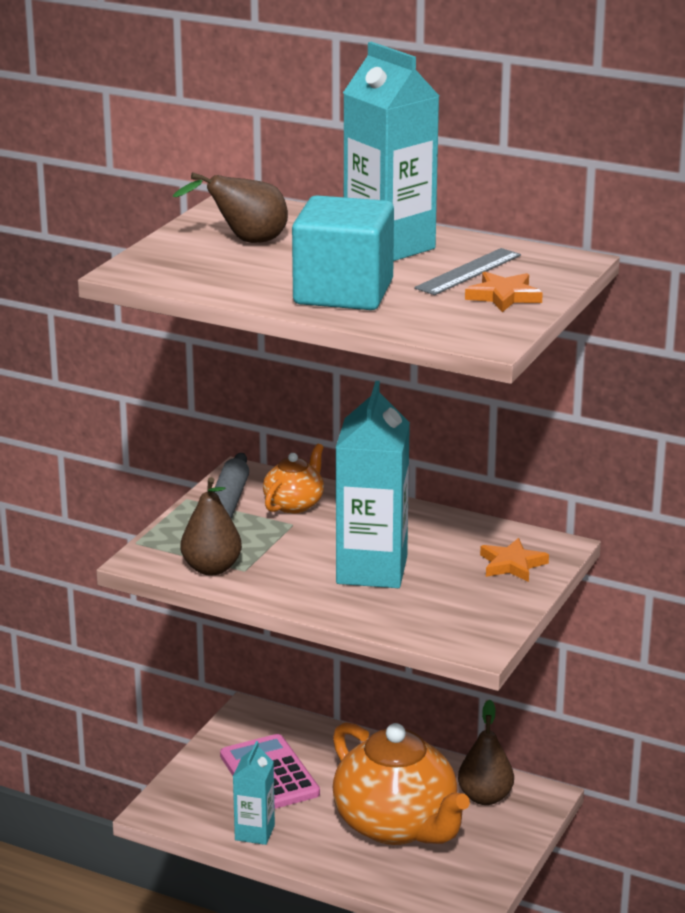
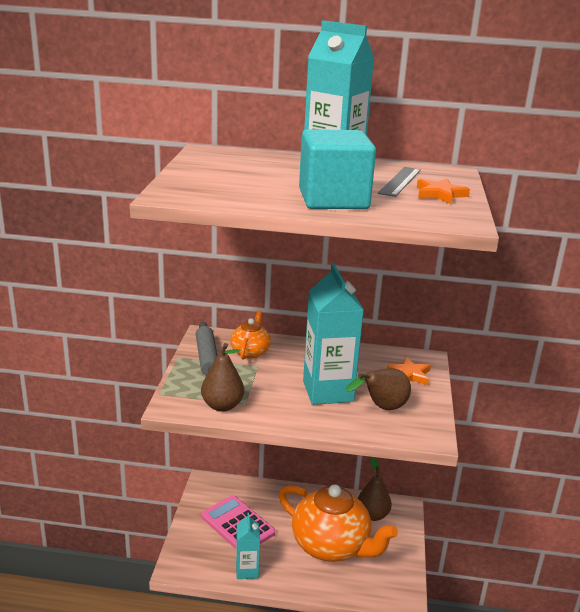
camera: 20 degrees left, 0 degrees up
(245, 241) = (233, 172): brown pear -> brown pear (381, 408)

